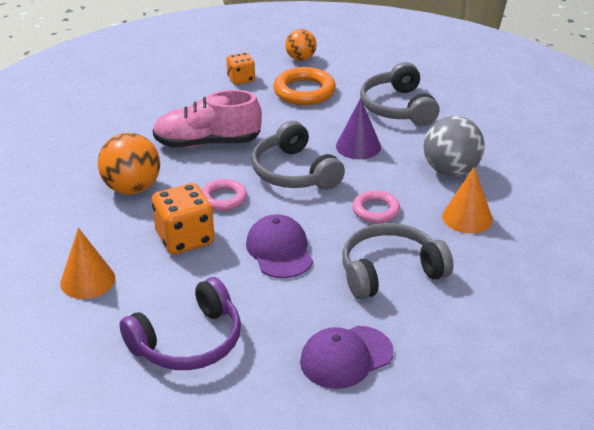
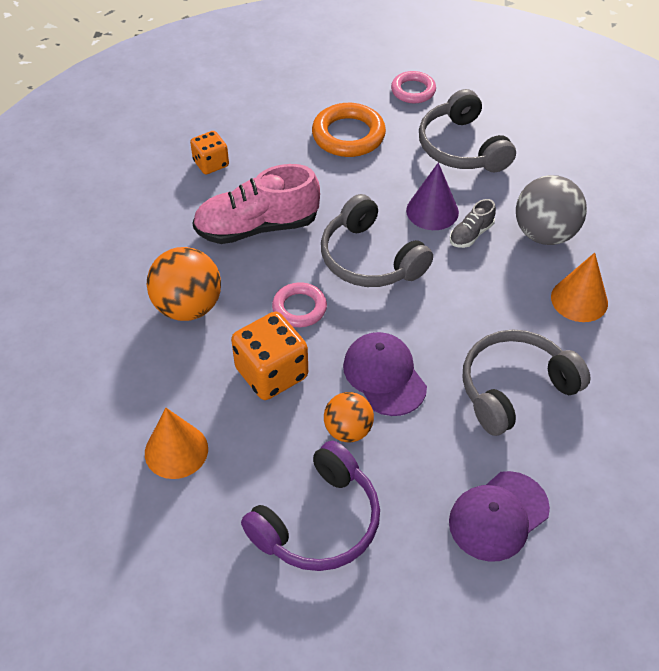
camera: 10 degrees left, 15 degrees up
(241, 79) = (269, 125): orange dice -> orange dice (211, 164)
(300, 58) = (330, 85): orange ball -> orange ball (348, 430)
(376, 210) = (476, 302): pink ring -> pink ring (413, 91)
(386, 165) = (471, 234): none -> grey shoe

